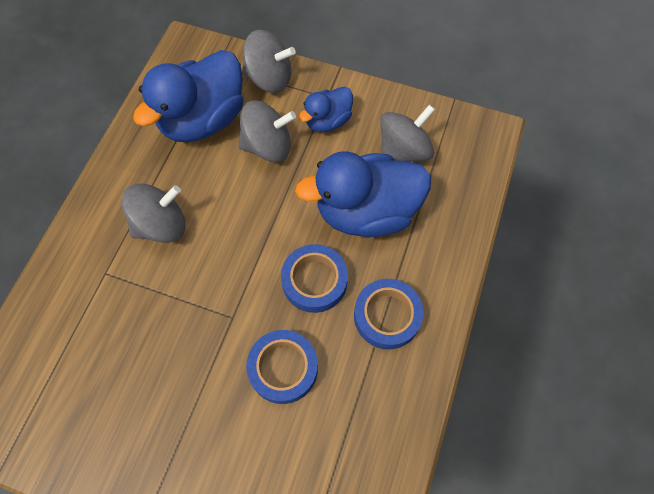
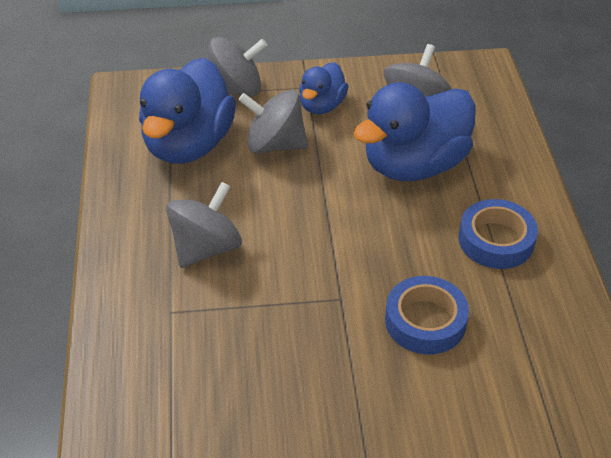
camera: 25 degrees left, 20 degrees down
(268, 146) = (275, 144): grey spinning top -> grey spinning top turned 135 degrees counterclockwise
(314, 281) = (404, 238): blue tape -> none

